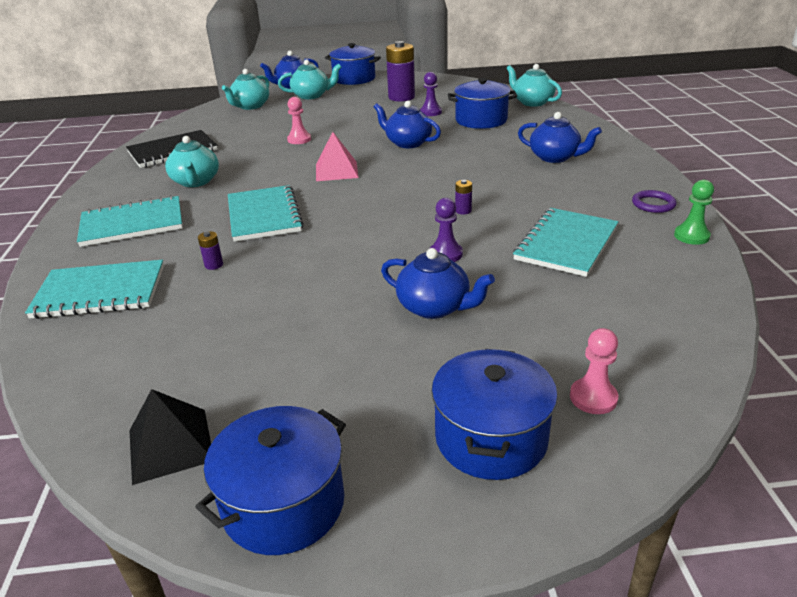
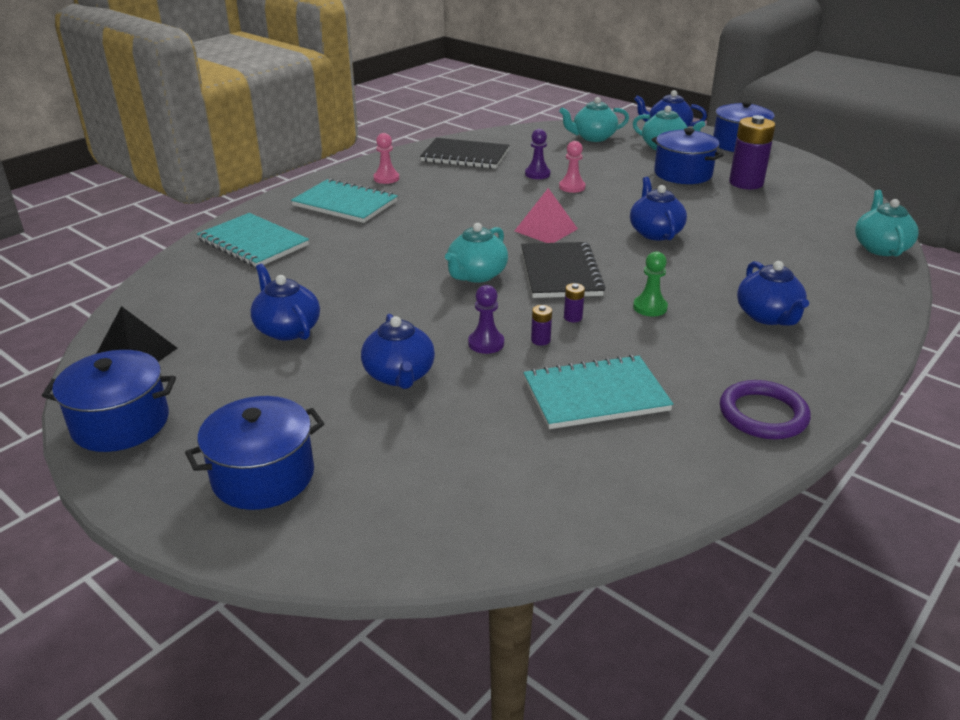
camera: 45 degrees right, 0 degrees up
(196, 182) = (435, 190): turquoise teapot -> turquoise teapot (476, 275)
(214, 265) = (335, 260): purple battery -> purple battery (540, 340)
(264, 215) = (428, 240): turquoise notebook -> none
(279, 332) = (287, 329): none -> blue teapot
(400, 190) = (560, 272): none -> black notebook
(430, 112) = (742, 211): purple pawn -> purple pawn (537, 174)
(481, 120) = (776, 242): blue pot -> blue pot (683, 174)
(593, 398) = (365, 506): pink pawn -> pink pawn (386, 178)
(653, 204) = (763, 414): purple ring -> purple ring, size x1.56
(691, 236) = (729, 464): green pawn -> green pawn (650, 307)

